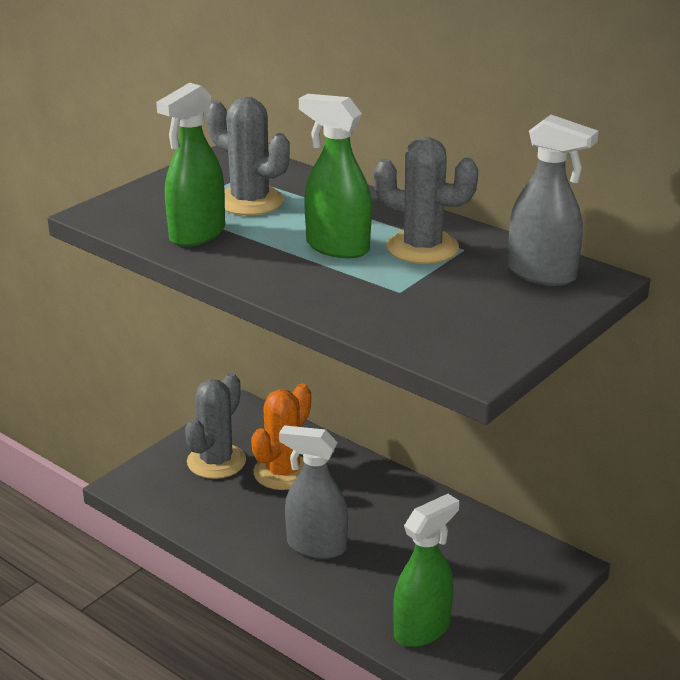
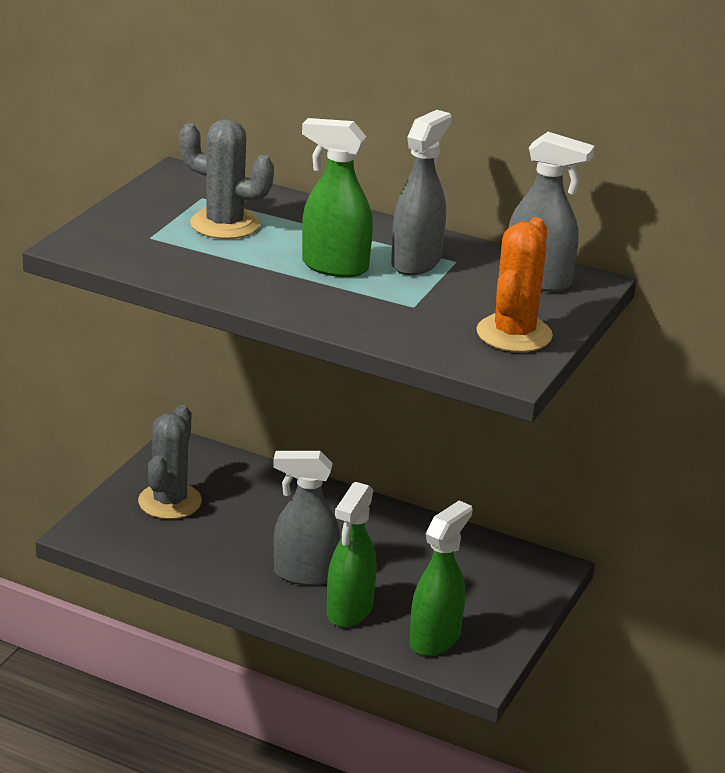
camera: 15 degrees left, 0 degrees up
(197, 234) = (189, 262): green spray bottle -> green spray bottle (349, 610)
(283, 472) = (244, 506): orange cactus -> orange cactus (514, 334)
(422, 248) = (416, 262): grey cactus -> grey spray bottle

